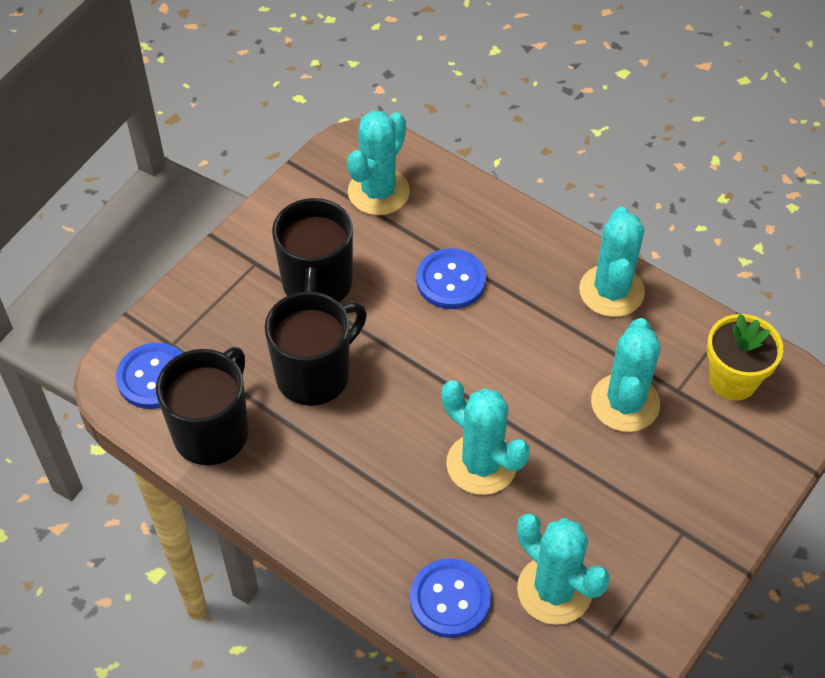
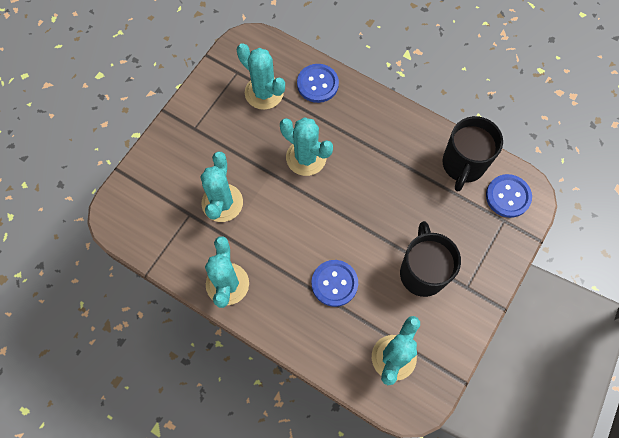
camera: 175 degrees right, 15 degrees up
(315, 374) = (411, 206): black mug -> none
(732, 380) = (155, 224): yellow flower pot -> none

